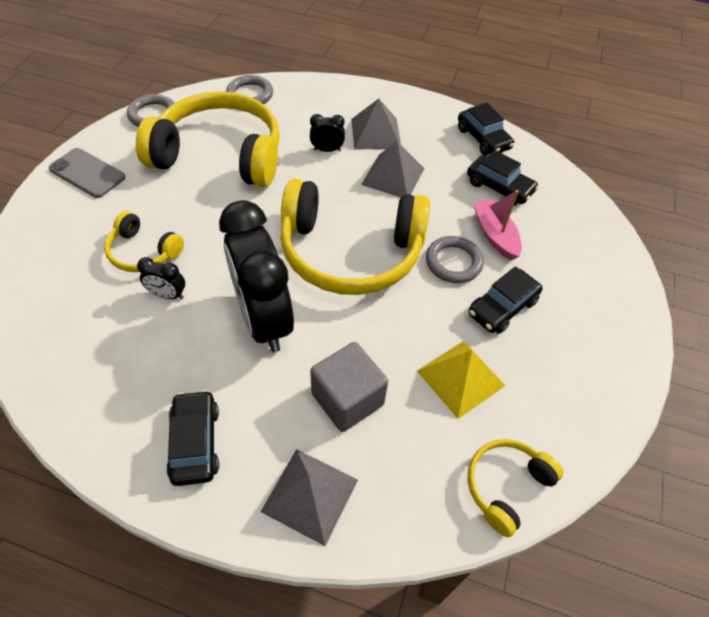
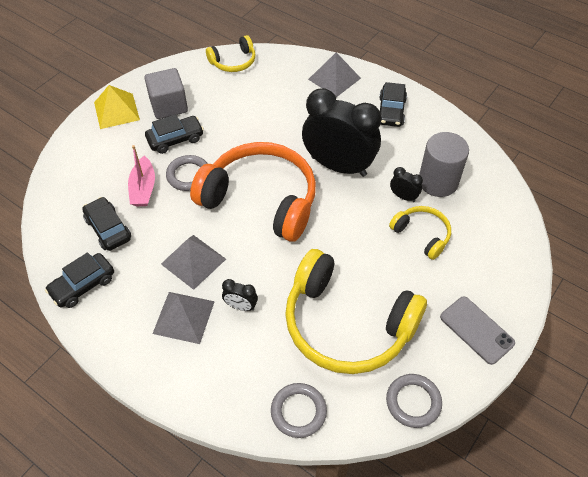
camera: 160 degrees left, 0 degrees up
(118, 327) = (438, 182): none -> grey cylinder
(264, 319) = (338, 166): black clock -> black clock turned 60 degrees counterclockwise
(347, 399) = (299, 112): grey cube -> grey cube (168, 105)
(350, 252) = (261, 199): yellow headphones -> orange headphones
(461, 378) = (228, 108): yellow pyramid -> yellow pyramid (116, 111)
(483, 138) = (83, 285): black car -> black car turned 120 degrees counterclockwise

